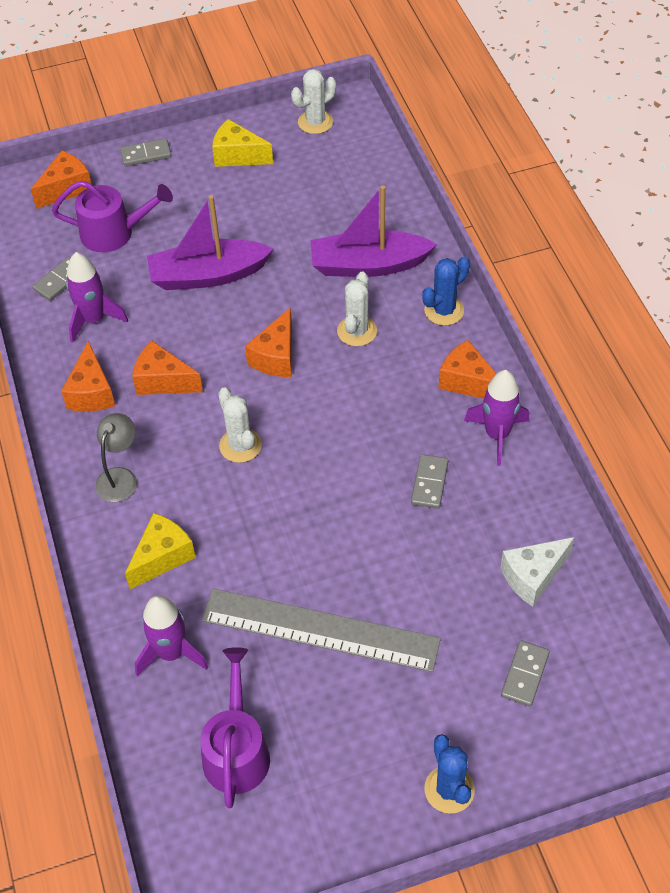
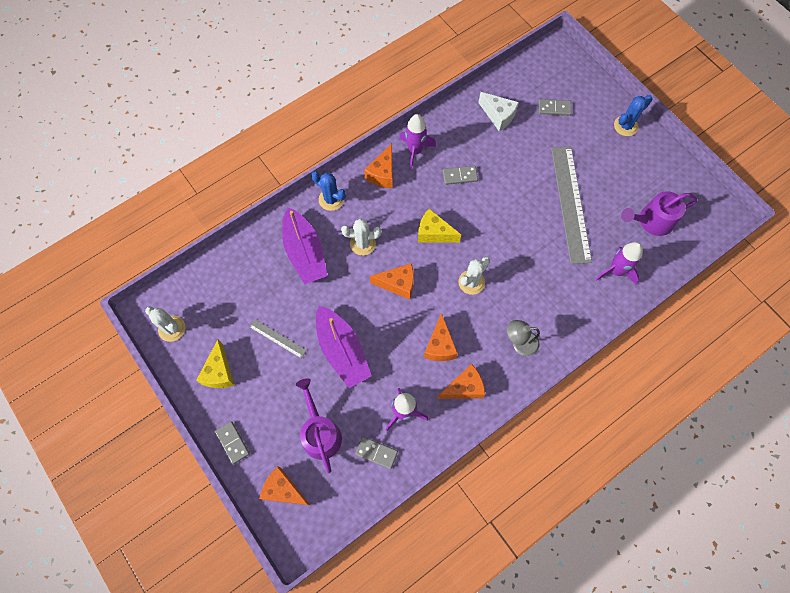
camera: 110 degrees left, 15 degrees up
(162, 557) = (562, 298): yellow cheese -> yellow cheese (434, 233)
(256, 215) = (277, 338): none -> grey ruler

